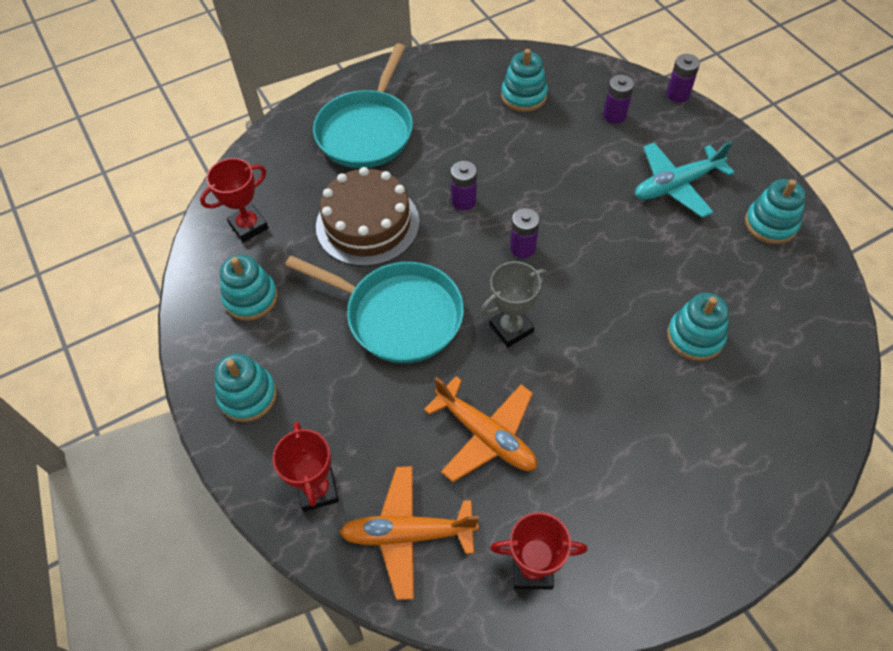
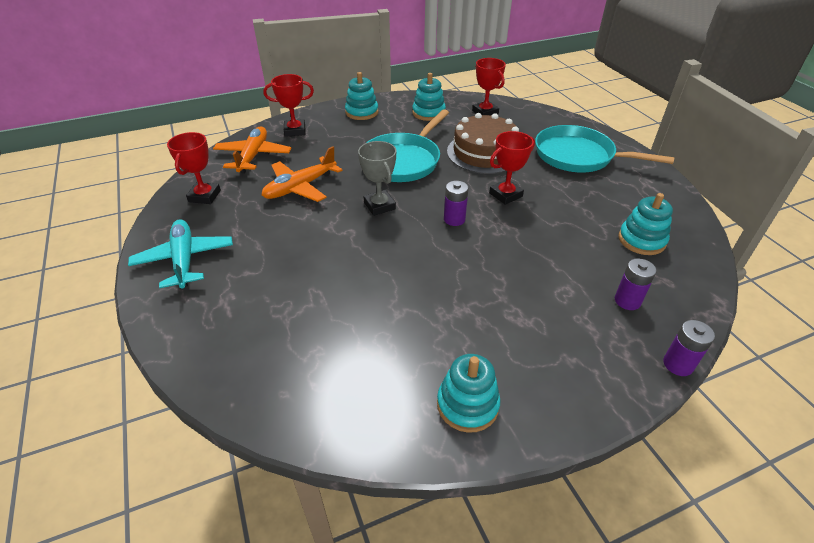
camera: 95 degrees right, 15 degrees down
(464, 201) = (505, 195): purple battery -> red trophy
(676, 185) = (526, 331): turquoise plane -> turquoise plane (184, 259)
(695, 337) = (340, 306): turquoise stacking toy -> none

